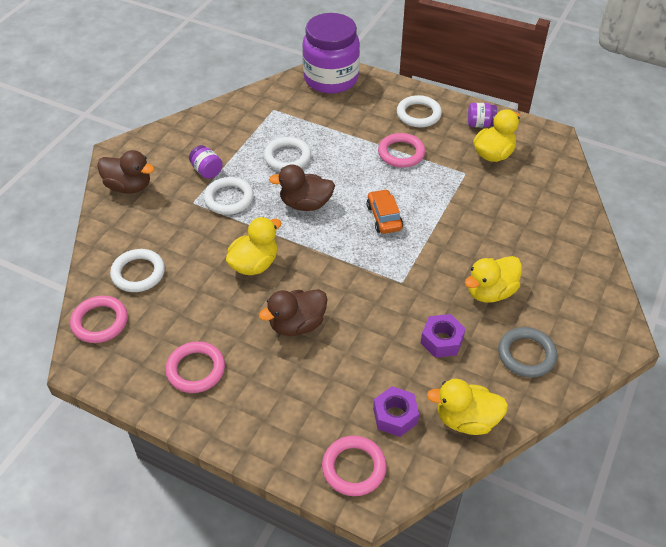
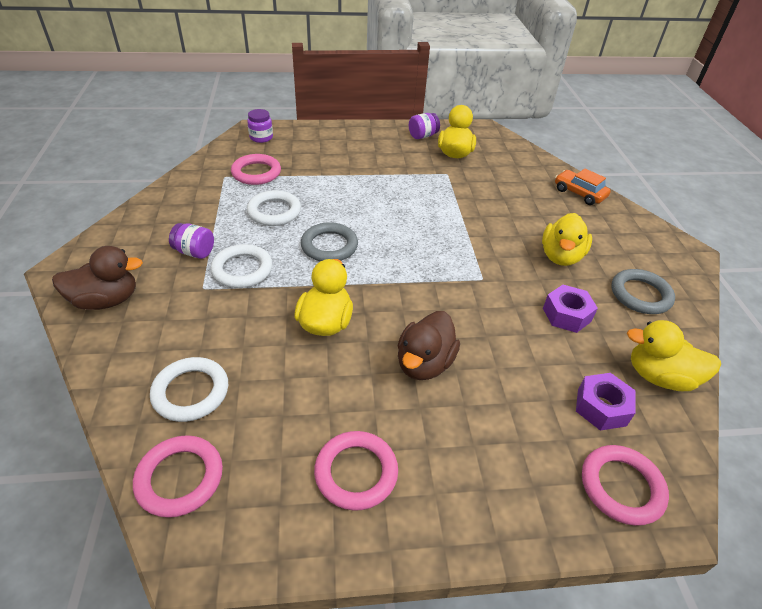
camera: 35 degrees left, 5 degrees down
(305, 204) = (329, 246): brown duck -> grey ring
(331, 79) = (261, 137): purple jar -> purple jar, size x0.41
(384, 217) = (413, 230): orange car -> orange car (579, 193)
(401, 153) = (379, 175): pink ring -> pink ring (256, 173)
(418, 114) = (366, 143): white ring -> none
(466, 420) = (659, 376): yellow duck -> yellow duck turned 45 degrees clockwise

